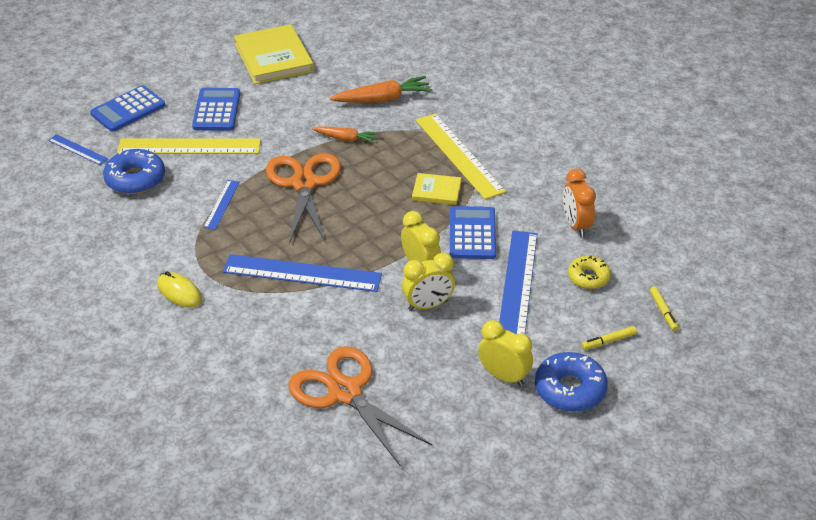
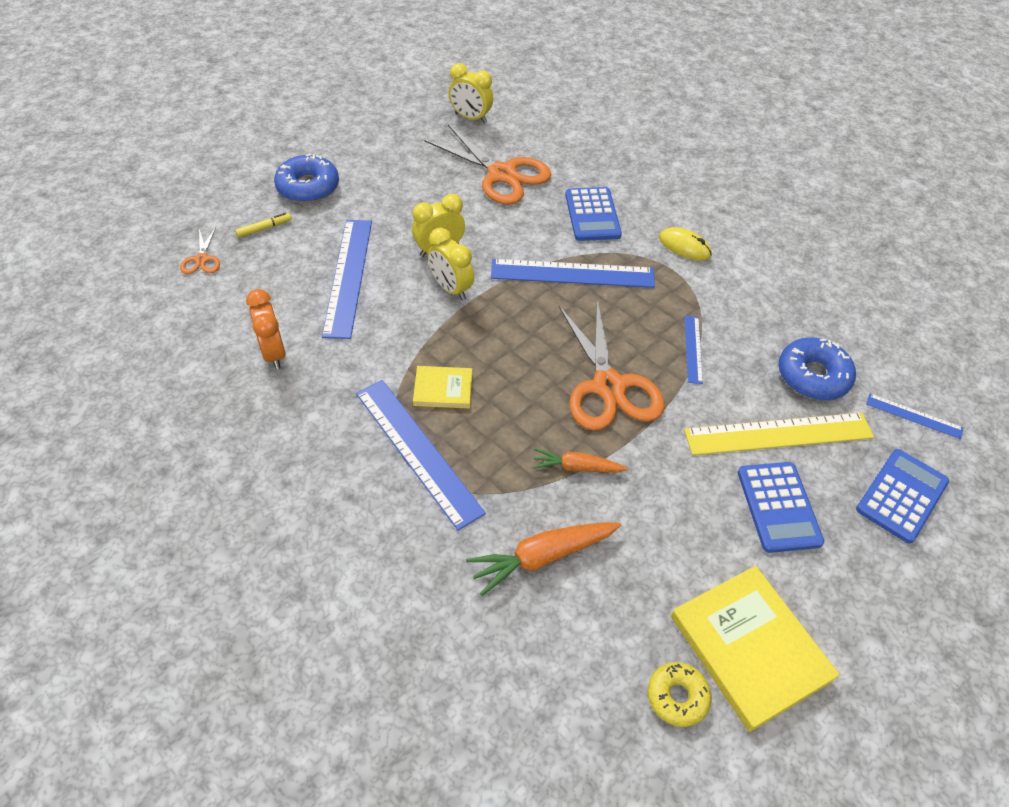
camera: 170 degrees right, 10 degrees up
(459, 155) = (417, 451): yellow ruler -> blue ruler
(472, 233) = (396, 333): blue calculator -> blue calculator (592, 215)
(504, 376) = (366, 194): yellow clock -> yellow clock (470, 118)
(588, 277) = (271, 290): yellow donut -> yellow donut (677, 697)
(663, 311) = (202, 259): yellow marker -> orange scissors

